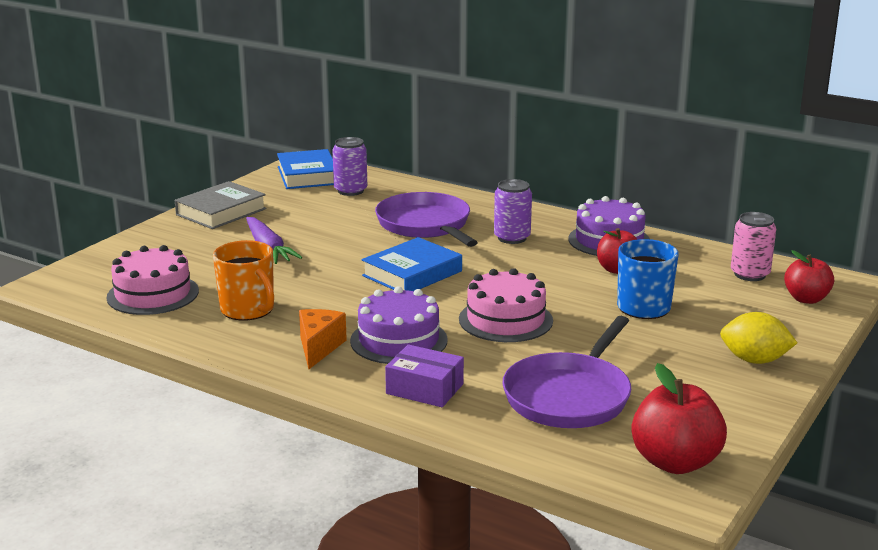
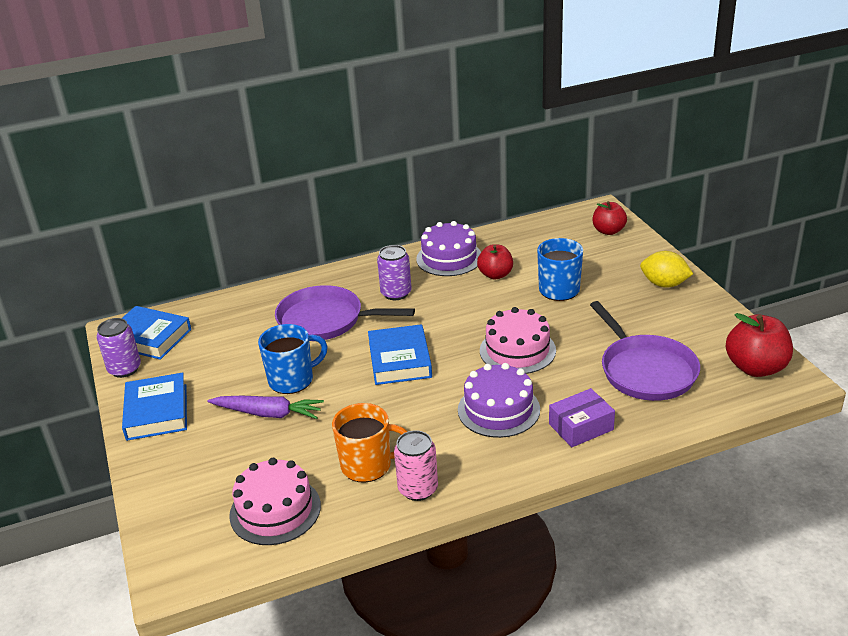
camera: 50 degrees left, 10 degrees up
(221, 212) = (157, 412): grey book -> blue book
(319, 348) = (471, 452): orange cheese -> none
(324, 242) = (292, 380): none -> blue mug
(350, 191) = (212, 329): purple can -> purple can (124, 369)
(750, 274) = (557, 233): pink can -> pink can (418, 489)
(754, 360) = (664, 284): yellow lemon -> yellow lemon turned 60 degrees clockwise

